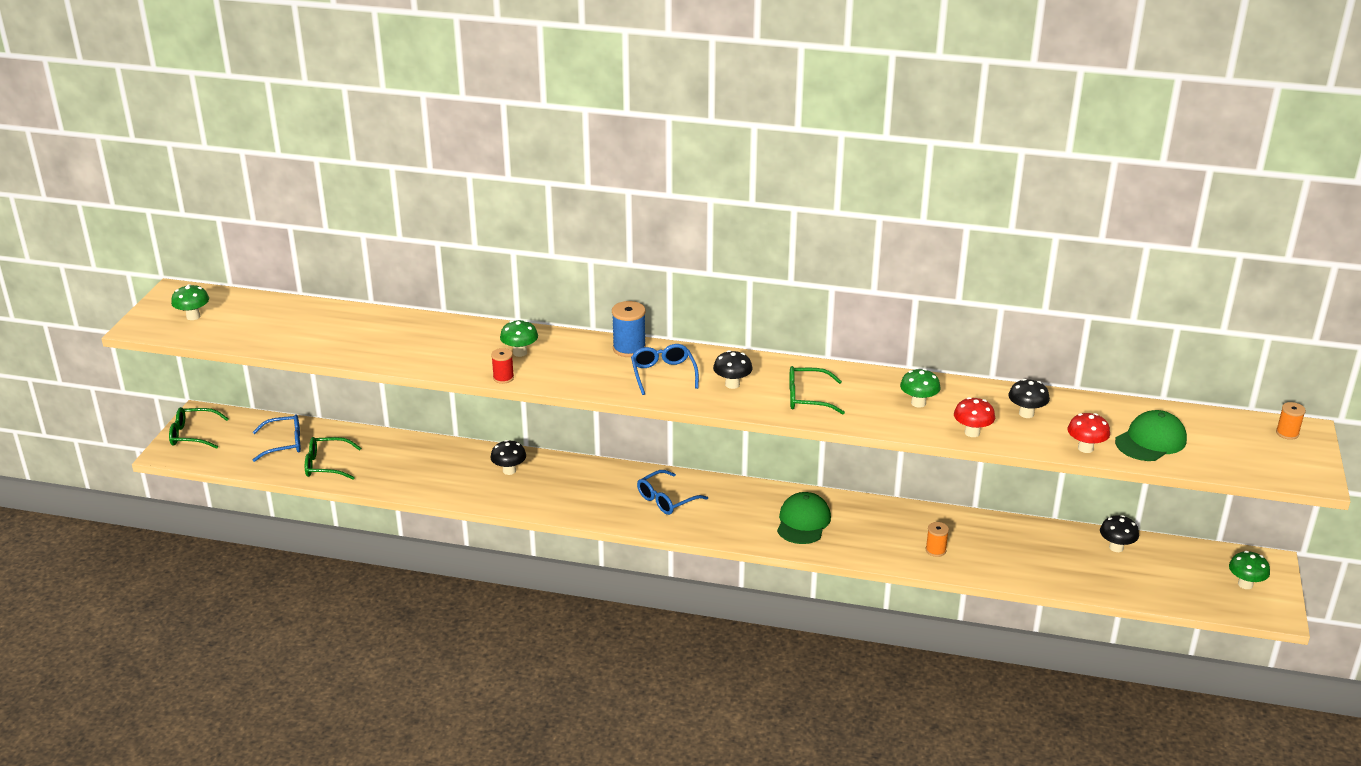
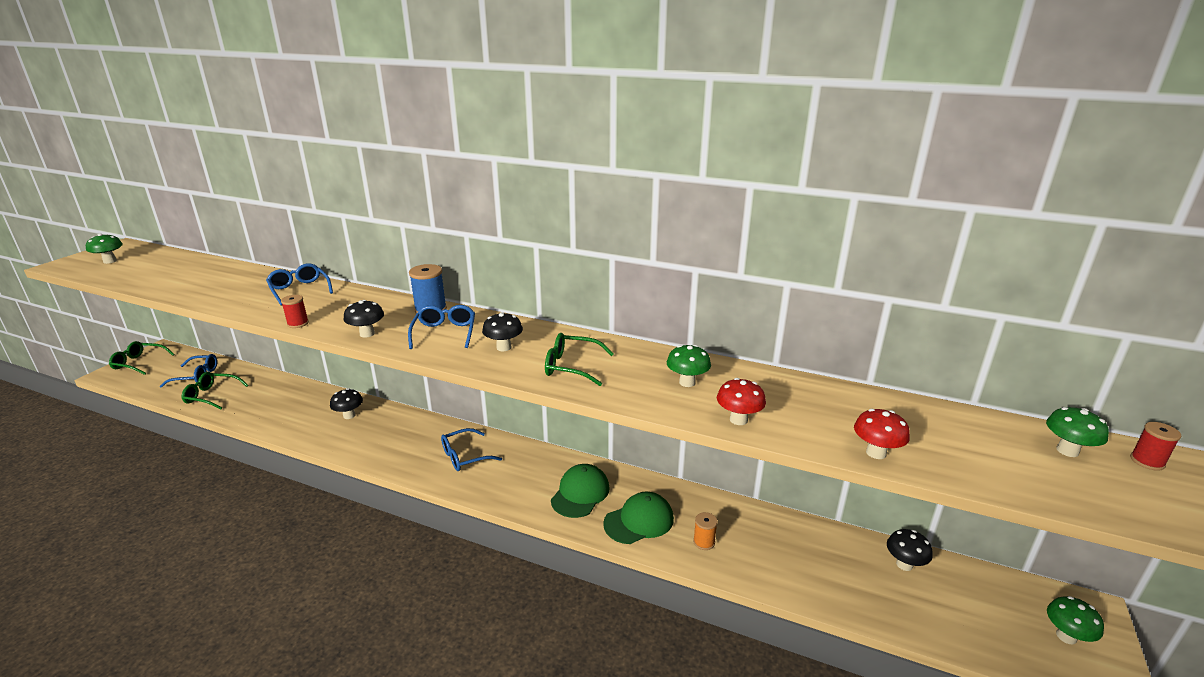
camera: 10 degrees right, 5 degrees down
(465, 336) = (300, 290): none -> blue glasses
(520, 352) = (333, 305): green mushroom -> green mushroom (1067, 451)
(1026, 413) = (807, 405): black mushroom -> black mushroom (367, 334)
(1150, 441) = (961, 452): green cap -> green cap (639, 521)
(1287, 433) = (1147, 461): orange spool -> red spool

